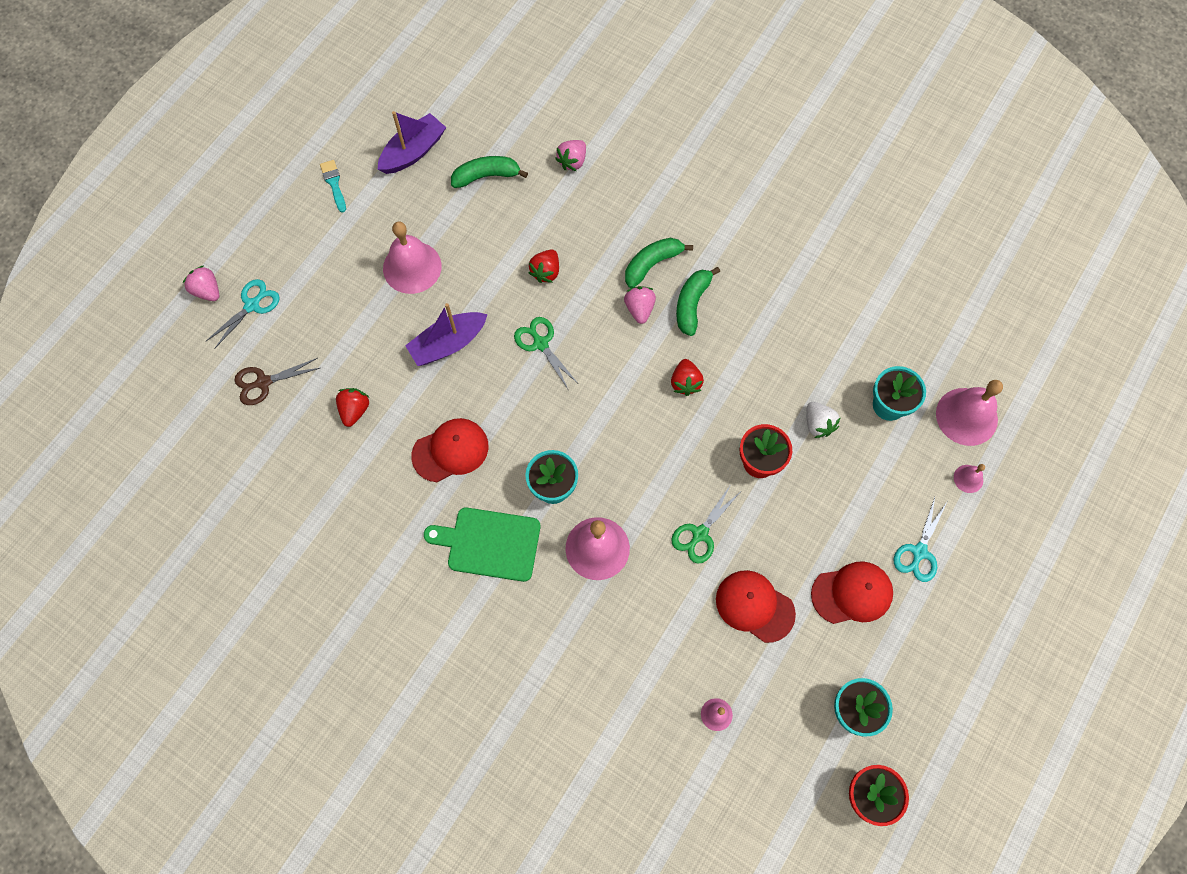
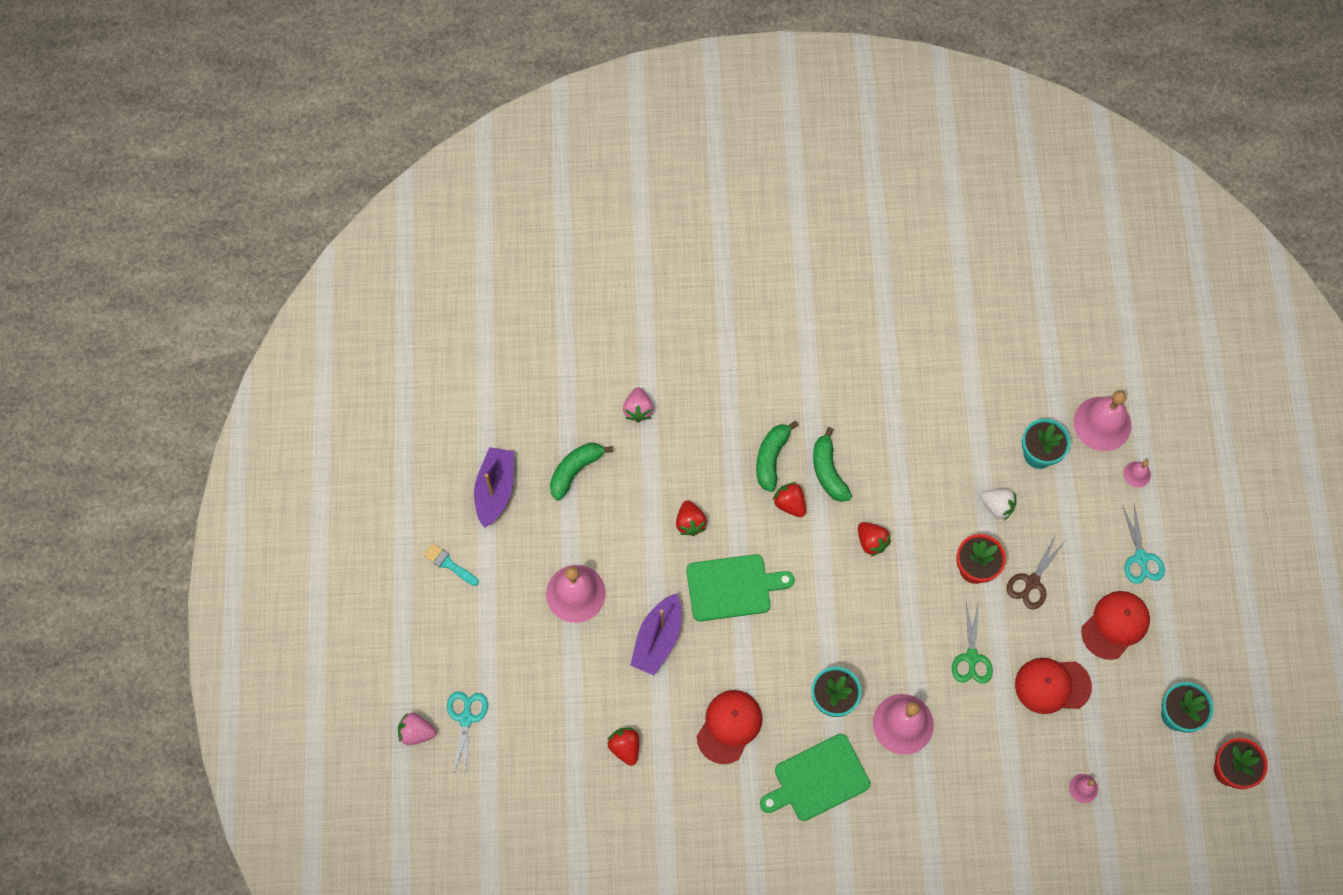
camera: 35 degrees left, 0 degrees up
(263, 382) = (530, 777): brown scissors -> brown scissors (1032, 582)
(540, 343) = (732, 587): green scissors -> green cutting board
(639, 309) = (790, 504): pink strawberry -> red strawberry

